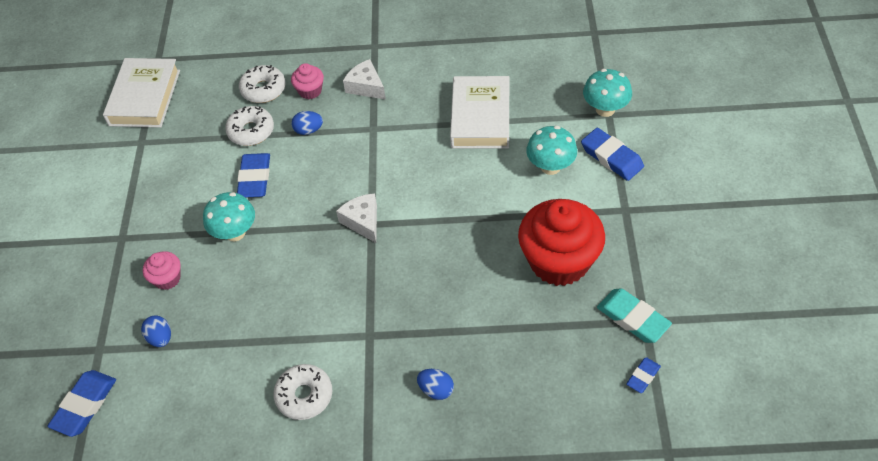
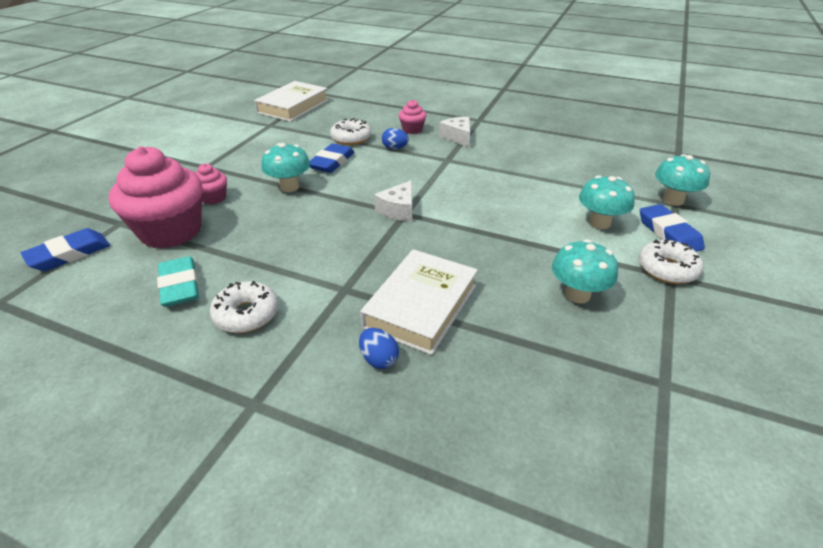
camera: 20 degrees right, 15 degrees down
(160, 338) = (171, 231): blue egg -> pink cupcake
(263, 89) = (378, 121): white donut -> white donut (667, 269)
(363, 221) = (398, 210): white cheese -> white cheese turned 150 degrees counterclockwise
(480, 117) = (546, 176): white book -> white book (421, 306)
(559, 261) = (577, 294): red cupcake -> turquoise mushroom
(633, 318) = (649, 375): turquoise eraser -> turquoise eraser (180, 286)
(643, 376) = (644, 444): blue eraser -> none

